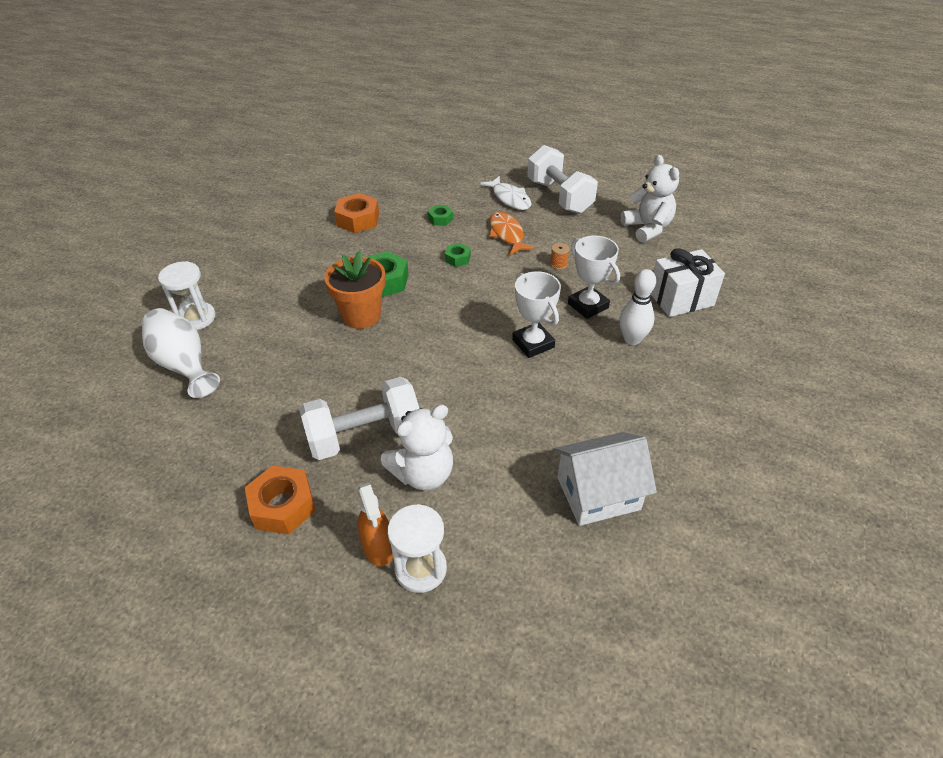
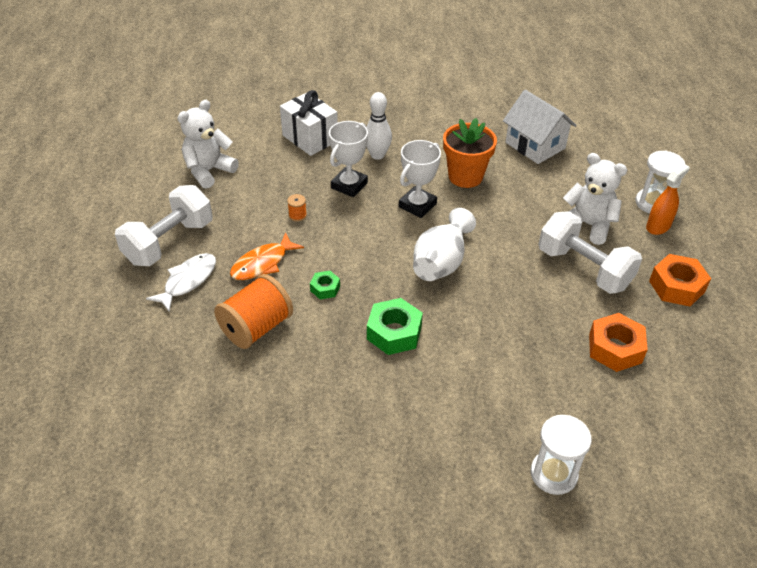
camera: 115 degrees left, 0 degrees up
(184, 364) = (617, 439): white vase -> white vase (441, 262)
(358, 220) = (292, 408): orange nut -> orange nut (615, 348)
(361, 316) = (456, 329): orange flower pot -> orange flower pot (465, 176)
(440, 219) = (256, 328): green nut -> orange spool

